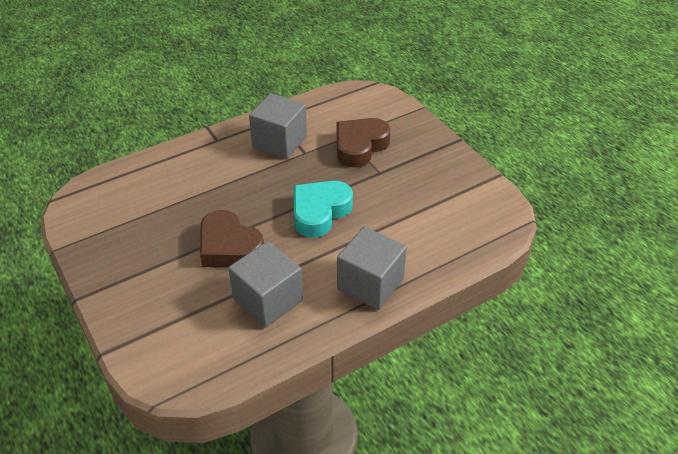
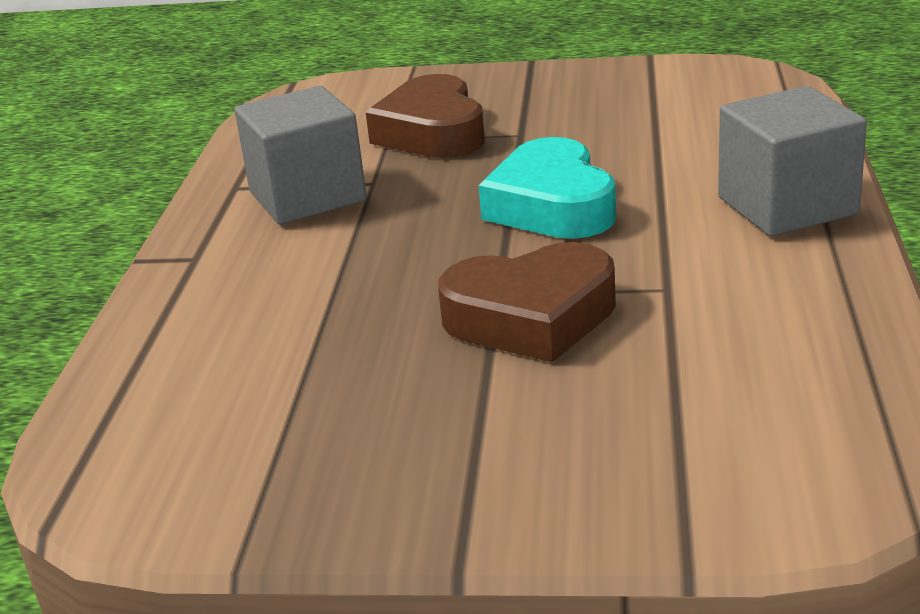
camera: 50 degrees left, 15 degrees down
(268, 300) = (729, 311): grey cube -> none

